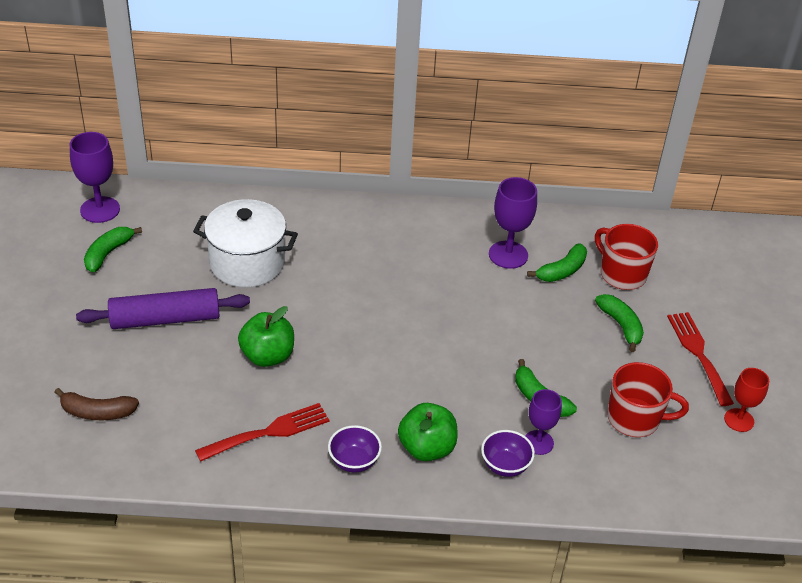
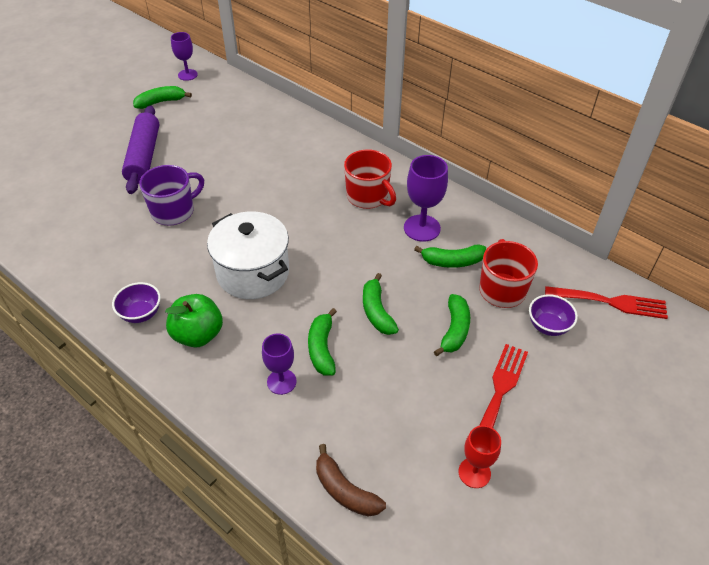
camera: 40 degrees right, 5 degrees up
(97, 412) = (40, 192): brown banana -> brown banana (345, 490)
(100, 210) = (187, 75): purple goblet -> purple goblet, size x0.66
(165, 319) = (144, 156): purple rolling pin -> purple rolling pin turned 60 degrees clockwise
(247, 263) = (233, 146): white pot -> white pot (253, 273)
(267, 356) = (174, 211): green apple -> purple mug
(269, 432) = (115, 261): red fork -> red fork (611, 302)
(505, 465) = (236, 383): purple bowl -> purple bowl (548, 326)
(548, 344) = (376, 311): none -> green banana
(635, 419) = (380, 412): red mug -> red mug (368, 197)

